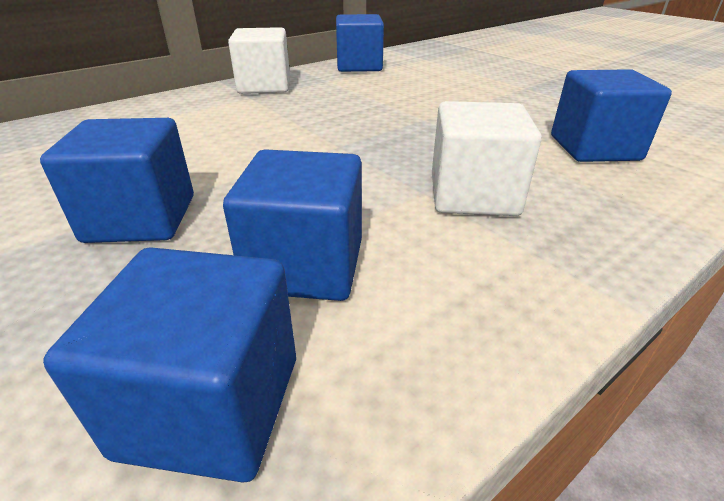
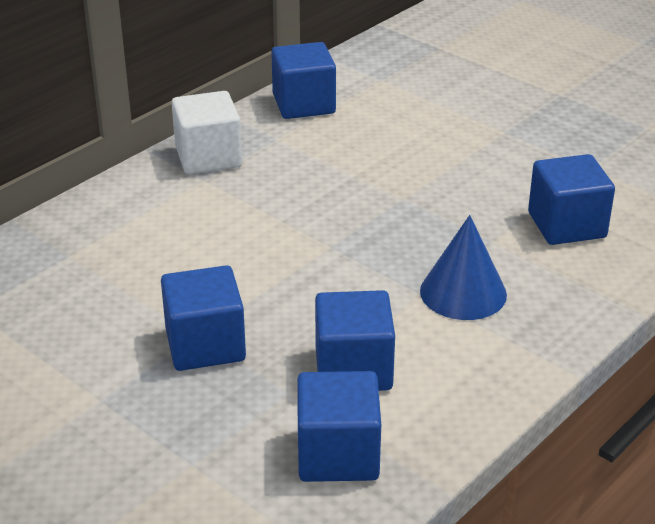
camera: 10 degrees left, 0 degrees up
(473, 195) = (463, 292): white cube -> blue cone

